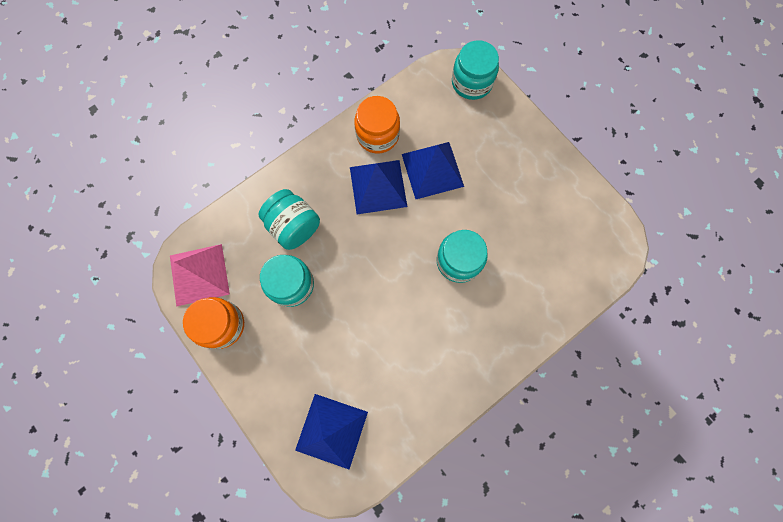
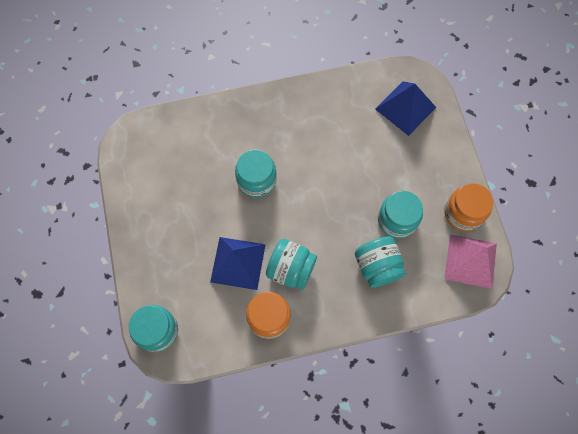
camera: 155 degrees left, 5 degrees down
(378, 186) = (291, 269): blue pyramid -> turquoise jar

